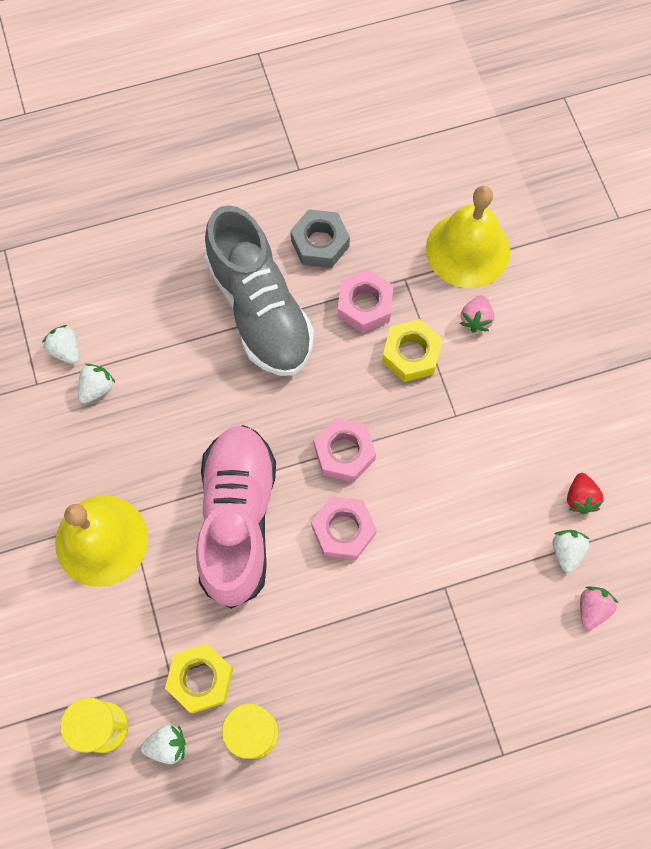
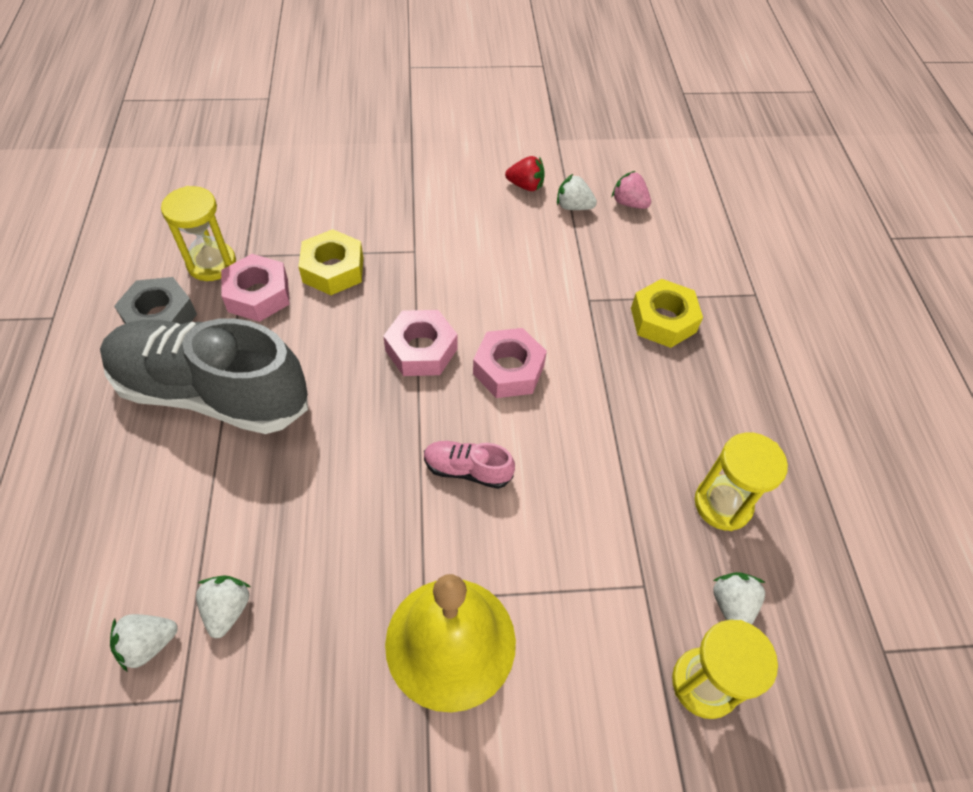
camera: 80 degrees left, 15 degrees down
(97, 388) = (227, 609): white strawberry -> white strawberry turned 45 degrees clockwise
(200, 679) = (654, 550): yellow nut -> yellow nut (663, 320)
(238, 519) = (467, 470): pink shoe -> pink shoe, size x0.41
(260, 310) = (212, 393): grey shoe -> grey shoe turned 150 degrees counterclockwise
(387, 257) = (212, 264): none -> yellow hourglass
(468, 249) = (241, 201): yellow bell -> none
(476, 319) = (319, 212): pink strawberry -> none

